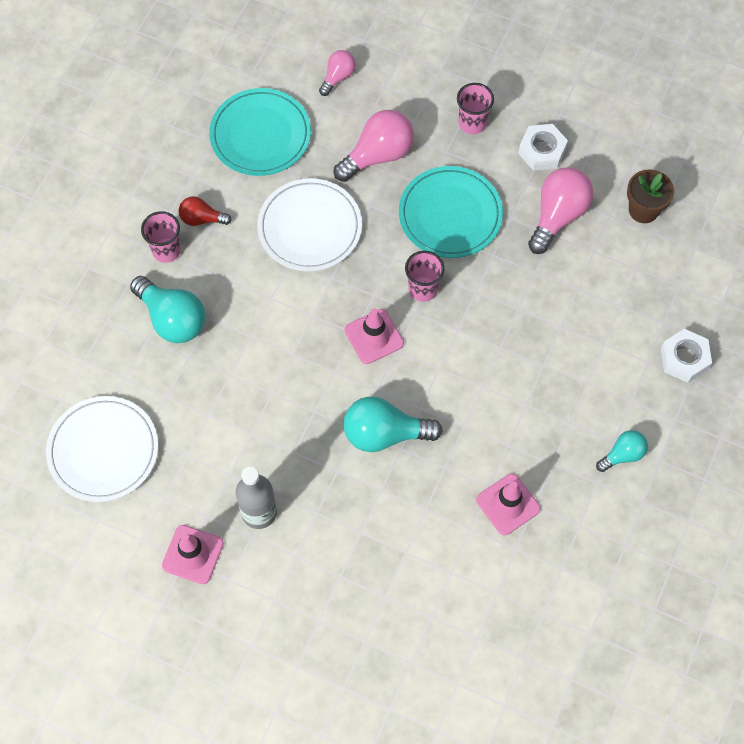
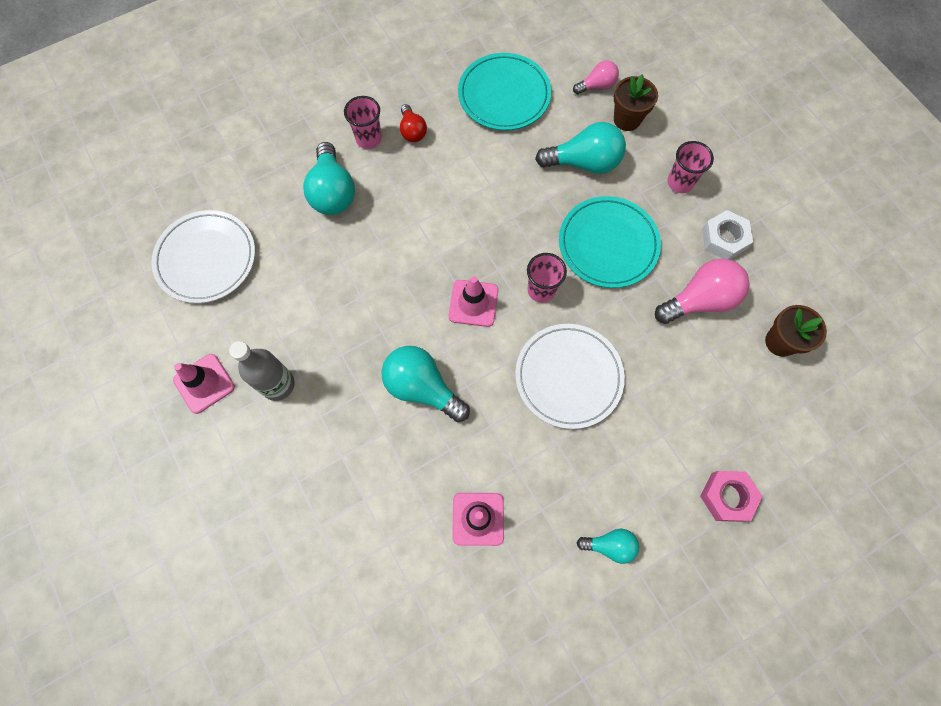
camera: 35 degrees right, 5 degrees up
(202, 219) = (412, 131): red light bulb -> red light bulb turned 150 degrees counterclockwise
(309, 227) = (488, 186): white plate -> white plate (568, 377)
(378, 155) = (584, 163): pink light bulb -> turquoise light bulb
(387, 93) = (627, 119): none -> brown flower pot
(684, 359) = (727, 497): white nut -> pink nut

